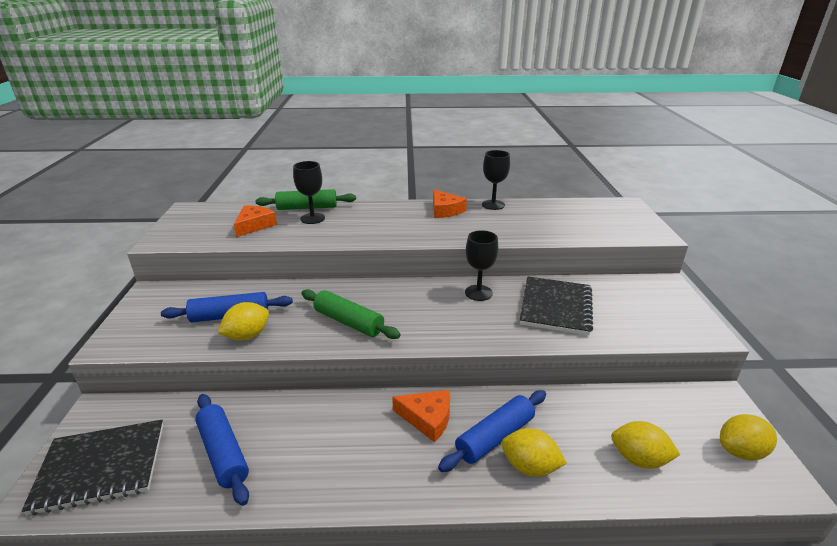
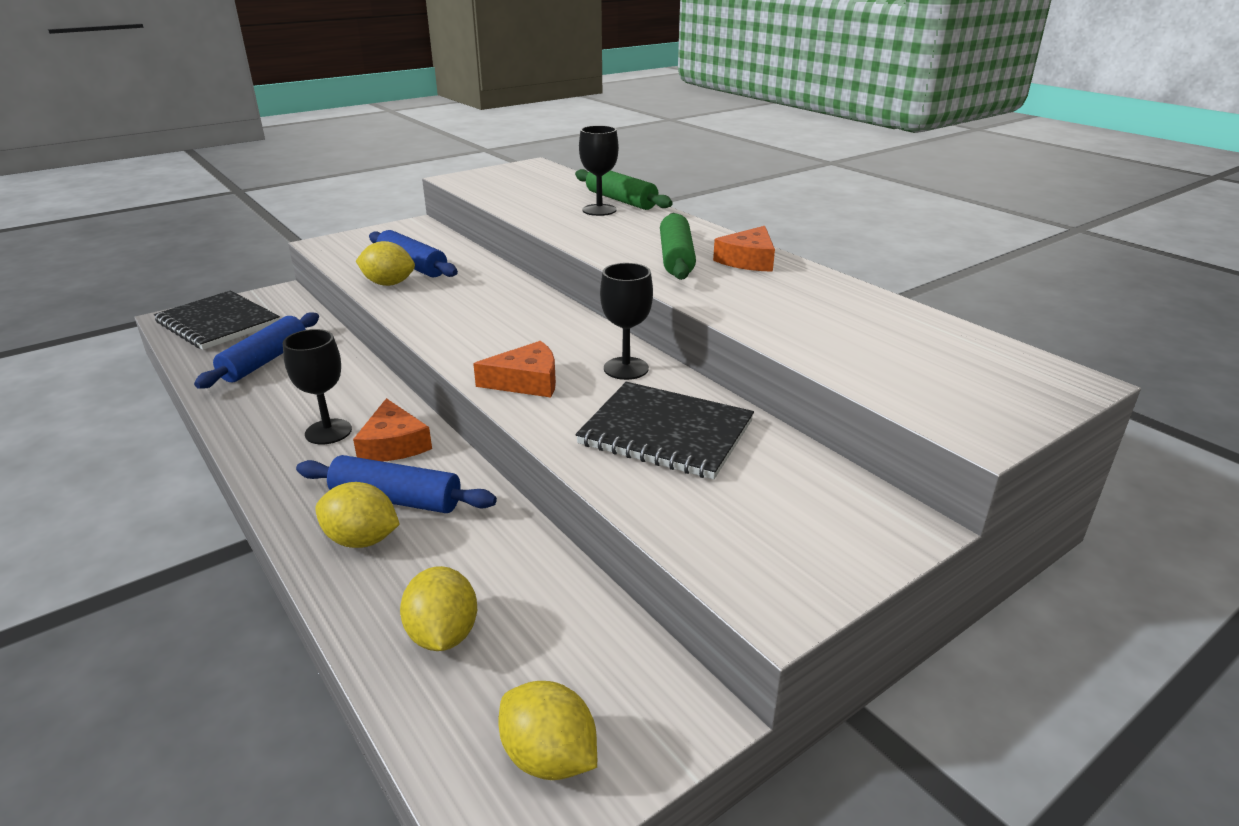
camera: 55 degrees right, 0 degrees up
(254, 225) = (541, 195): orange cheese -> orange cheese (526, 381)
(349, 322) = (464, 317): green rolling pin -> green rolling pin (676, 258)
(493, 205) = (828, 282): black goblet -> black goblet (328, 432)
(529, 467) = (362, 540): yellow lemon -> yellow lemon turned 60 degrees counterclockwise
(556, 307) = (666, 433): black notebook -> black notebook turned 45 degrees clockwise

